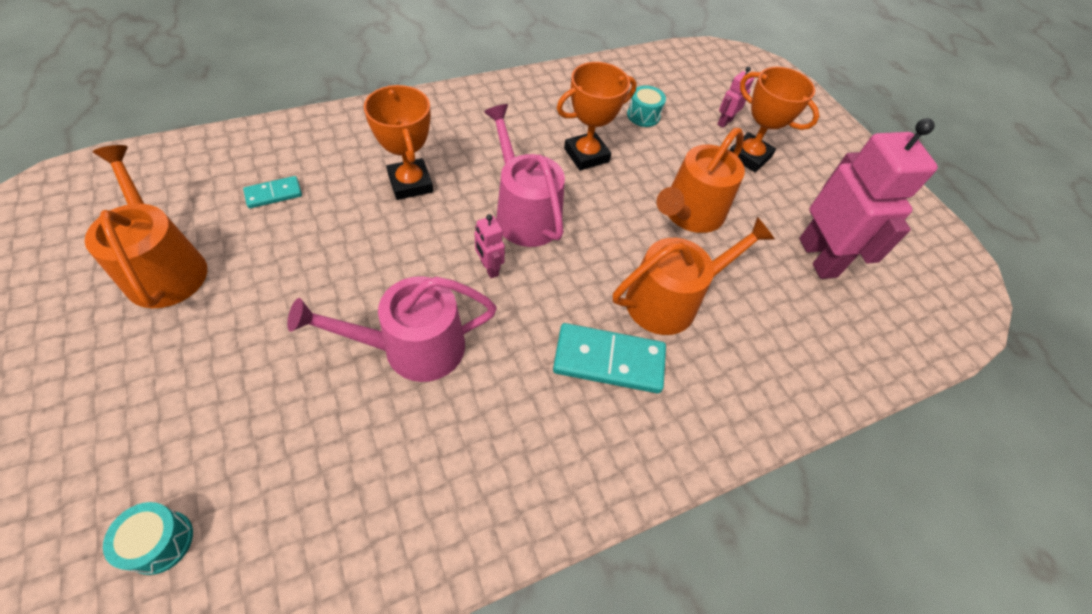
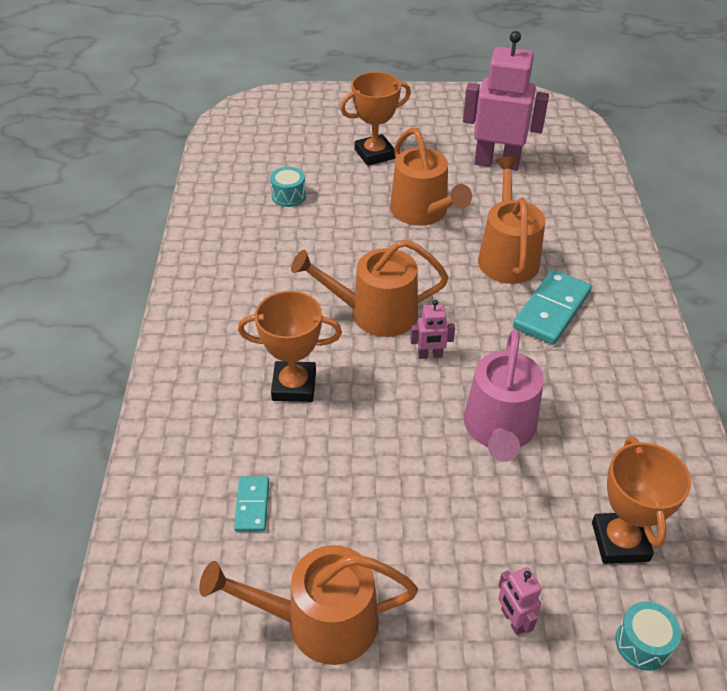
camera: 60 degrees left, 10 degrees down
(524, 214) = (375, 313): pink watering can -> orange watering can
(586, 155) = (321, 250): orange trophy -> orange trophy (620, 541)
(724, 122) = (325, 151): pink robot -> pink robot (513, 620)

